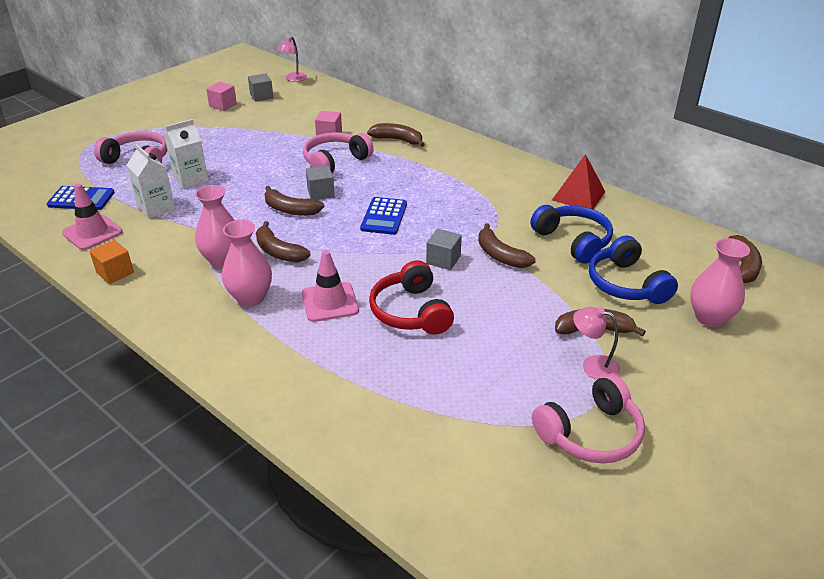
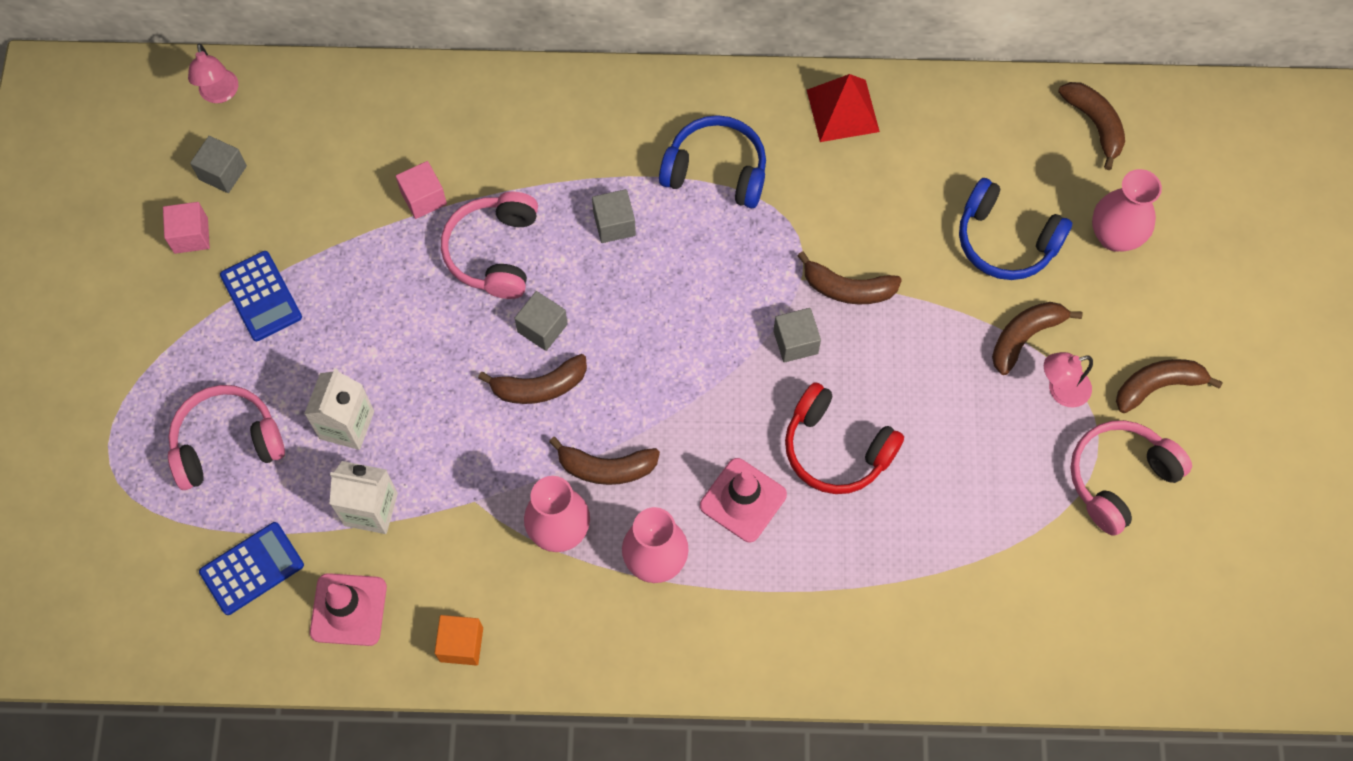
camera: 40 degrees left, 30 degrees up
(384, 216) = (661, 316): blue calculator -> blue calculator (261, 296)
(397, 140) = (526, 145): brown banana -> brown banana (1157, 386)
(404, 178) = (614, 224): none -> grey cube
(573, 241) = (901, 205): blue headphones -> blue headphones (716, 171)
(590, 433) = (1119, 479): pink headphones -> pink headphones turned 150 degrees counterclockwise

